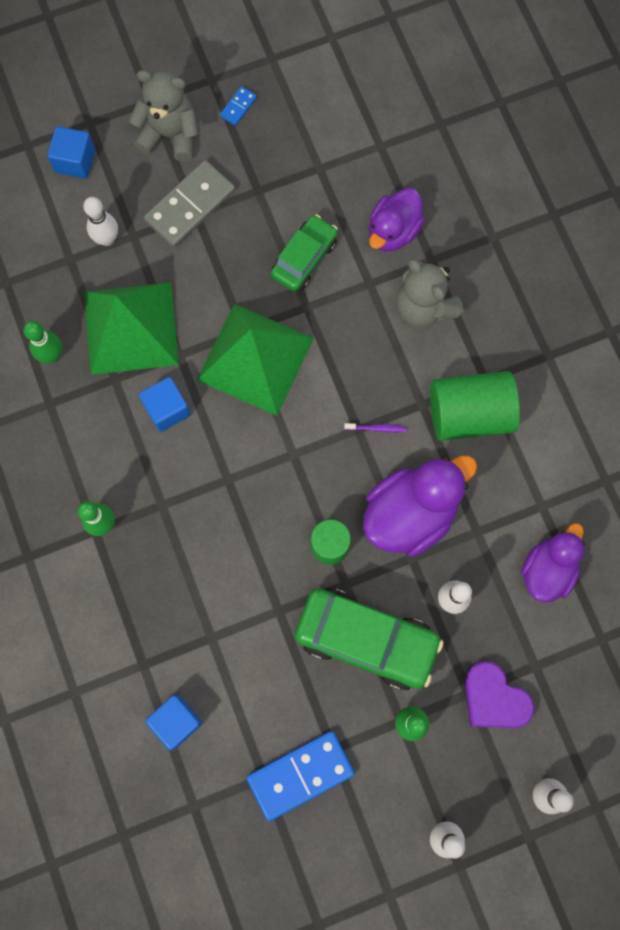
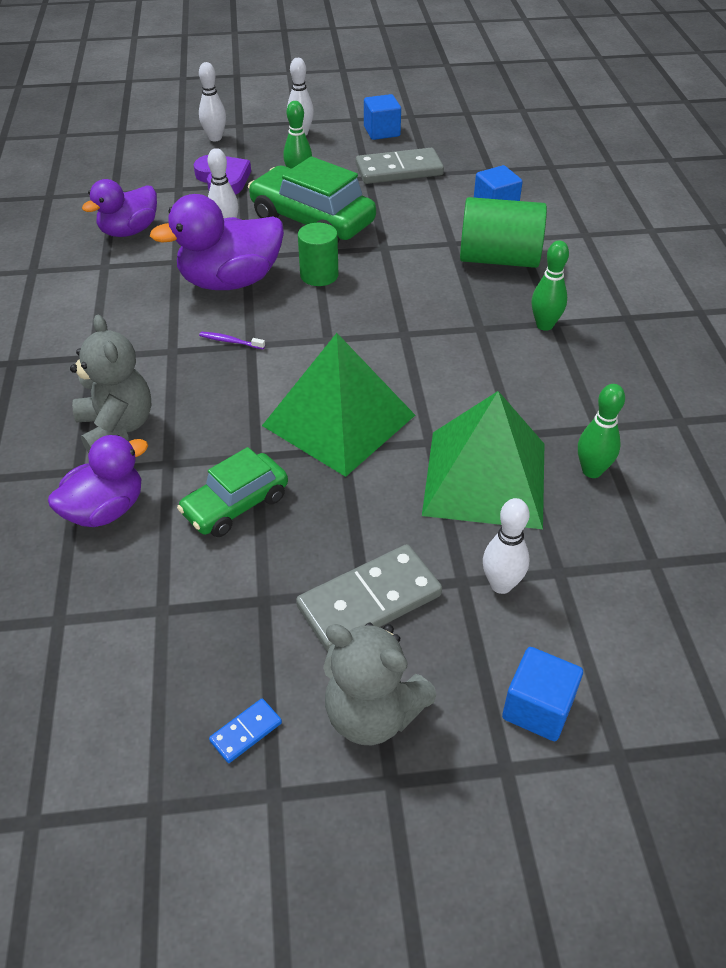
camera: 165 degrees left, 30 degrees down
(167, 409) = (456, 397): blue cube -> blue cube (382, 132)
(300, 775) = (399, 170): blue domino -> grey domino
(469, 414) = (127, 335): green cylinder -> green cylinder (499, 259)

